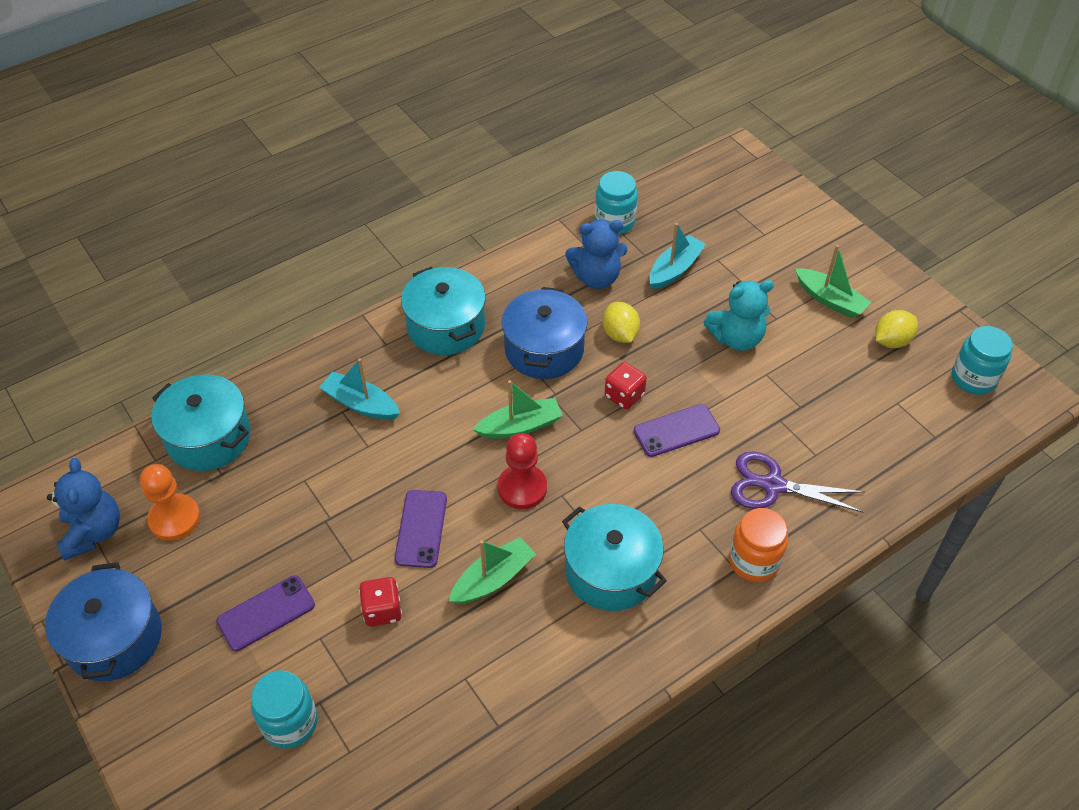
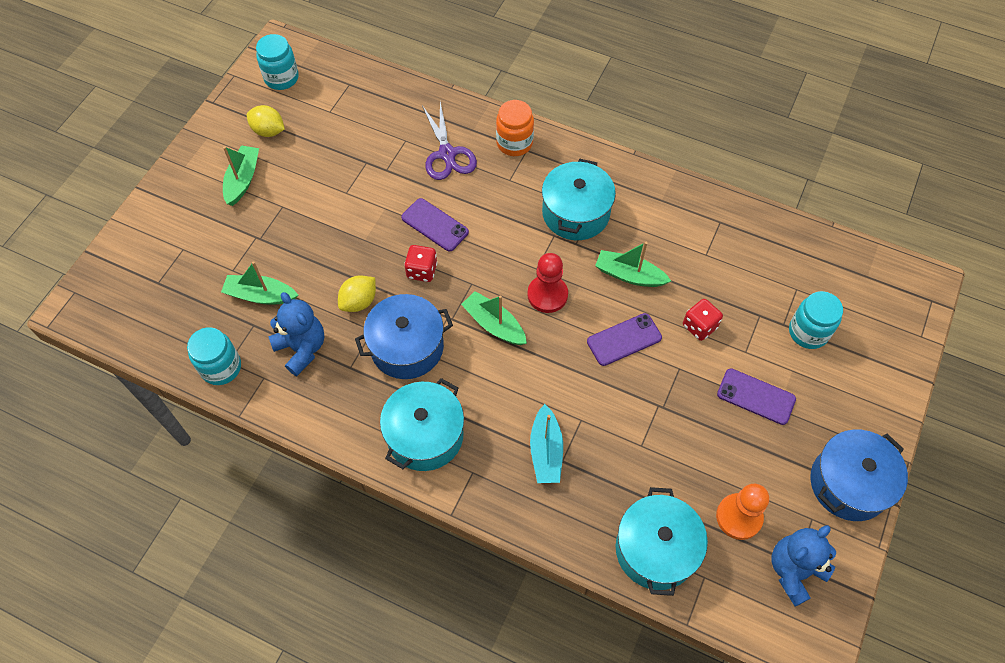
camera: 120 degrees left, 10 degrees up
(675, 269) = (260, 295): turquoise boat -> green boat
(736, 338) = (319, 223): turquoise teddy bear -> none

